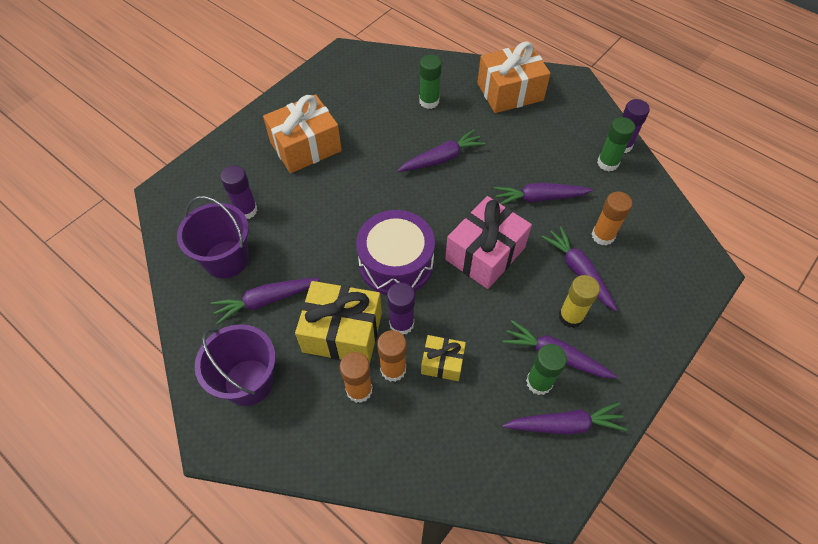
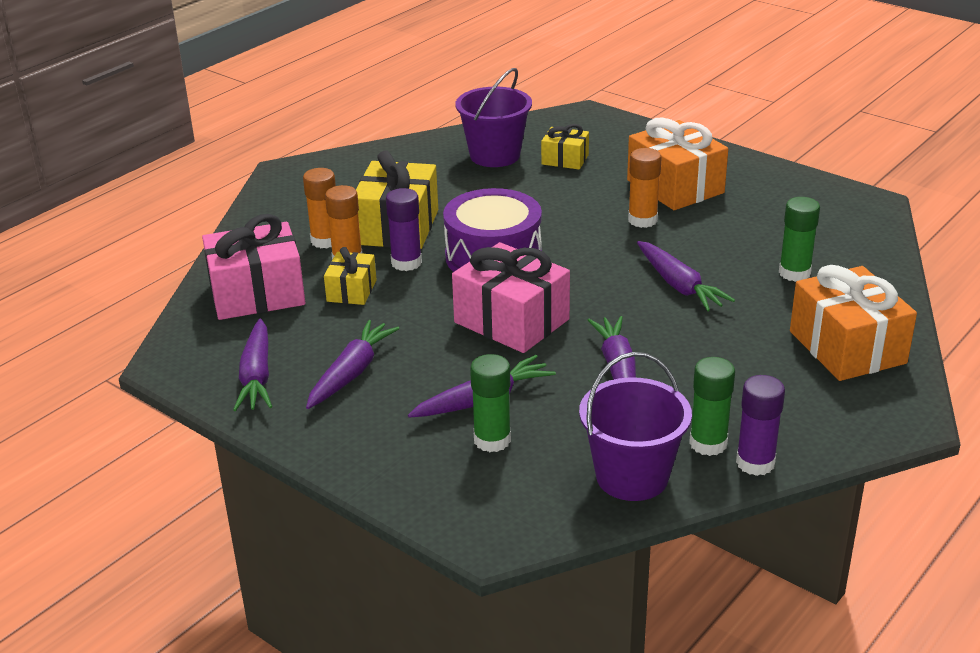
camera: 90 degrees right, 25 degrees down
(246, 210) = (565, 159): purple glue stick -> yellow gift
(248, 382) = (344, 181): purple bucket -> purple bucket (632, 476)
(266, 300) = (441, 181): purple carrot -> none
(445, 440) = (257, 294): none -> pink gift
(539, 382) = (316, 359): green glue stick -> green glue stick (492, 440)
(570, 316) = (409, 388): yellow glue stick -> none
(603, 236) = (551, 427): orange glue stick -> orange glue stick (642, 220)

